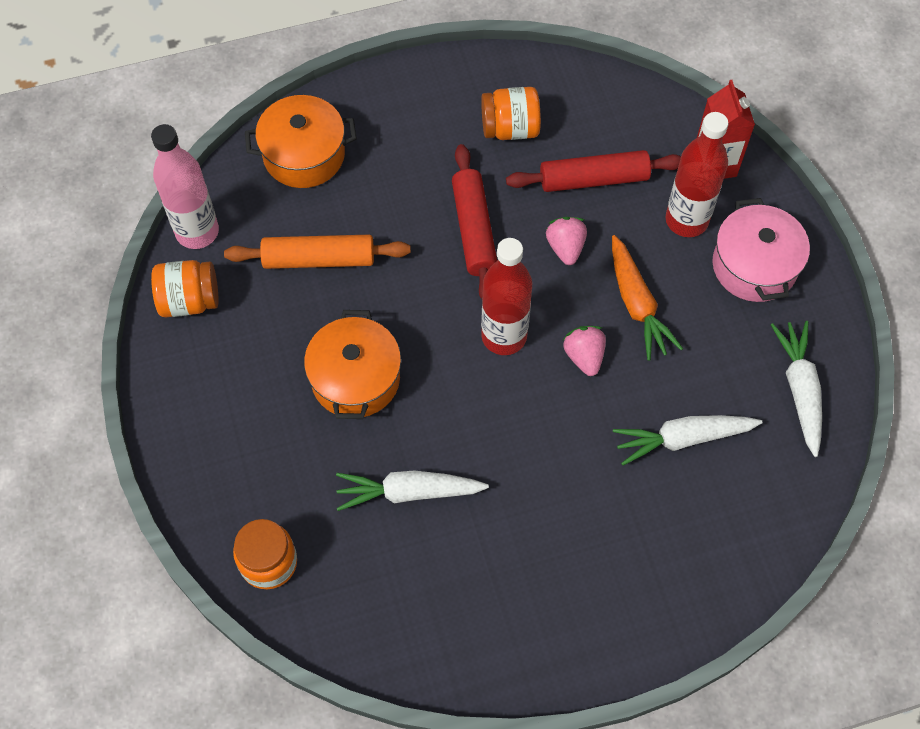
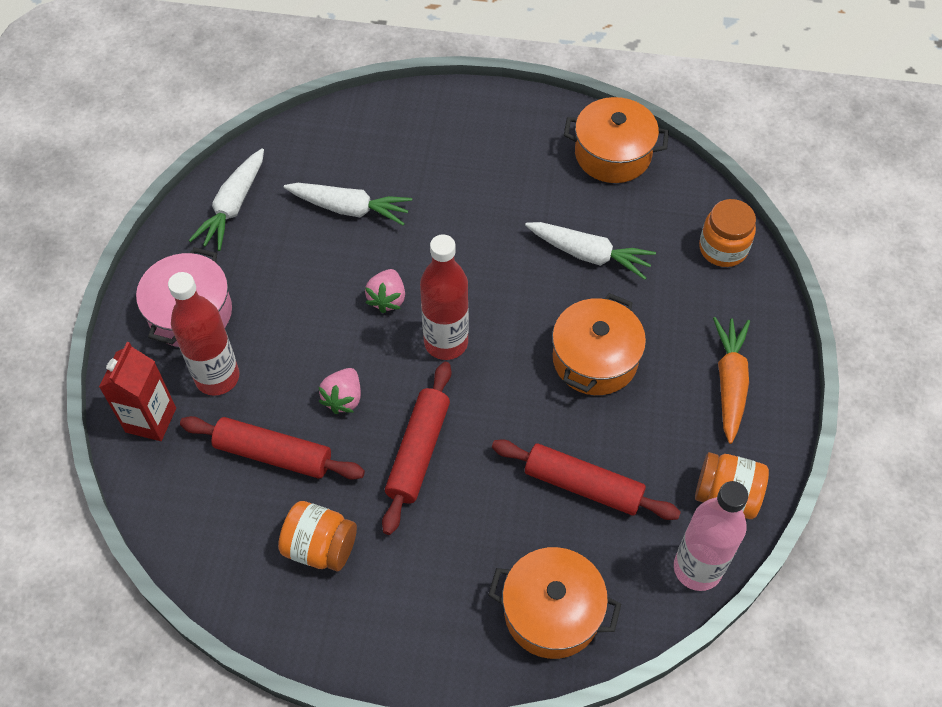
camera: 155 degrees left, 5 degrees down
(319, 259) = (583, 485): orange rolling pin -> red rolling pin
(437, 640) = (613, 154): none -> orange pot
(637, 305) = (314, 322): orange carrot -> orange carrot (730, 382)

